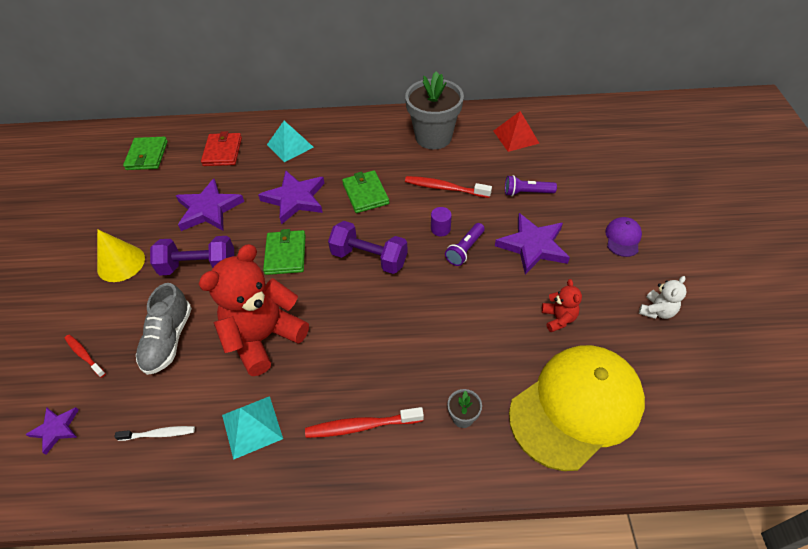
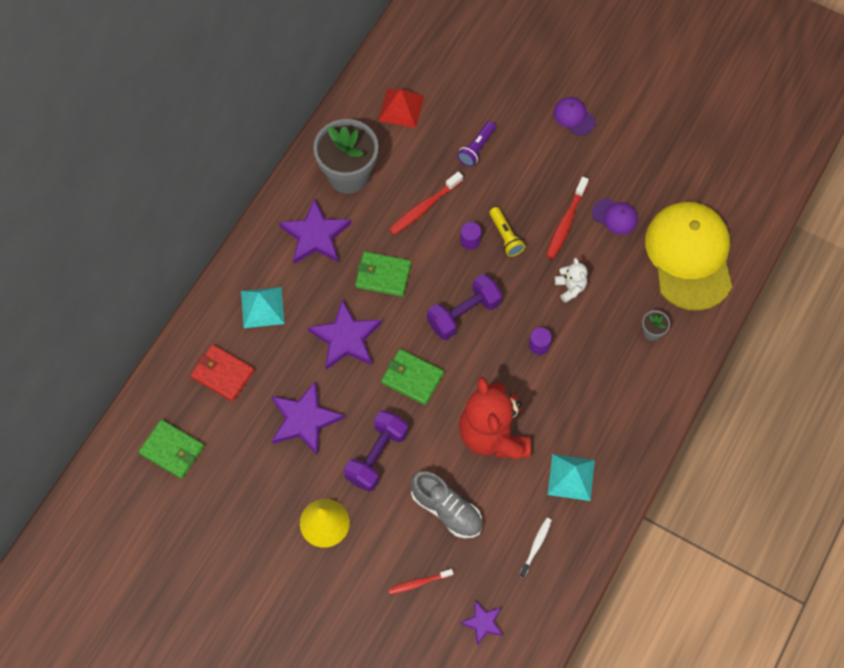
camera: 60 degrees left, 15 degrees up
(361, 426) = (617, 402): red toothbrush -> red toothbrush (566, 222)
(378, 326) = (539, 345): none -> purple cylinder
(465, 249) = (505, 236): purple flashlight -> yellow flashlight
(533, 246) = (536, 185): purple star -> purple star (315, 236)
(558, 318) = (615, 216): red teddy bear -> purple cap
(656, 311) = (651, 148): white teddy bear -> white teddy bear (570, 287)

